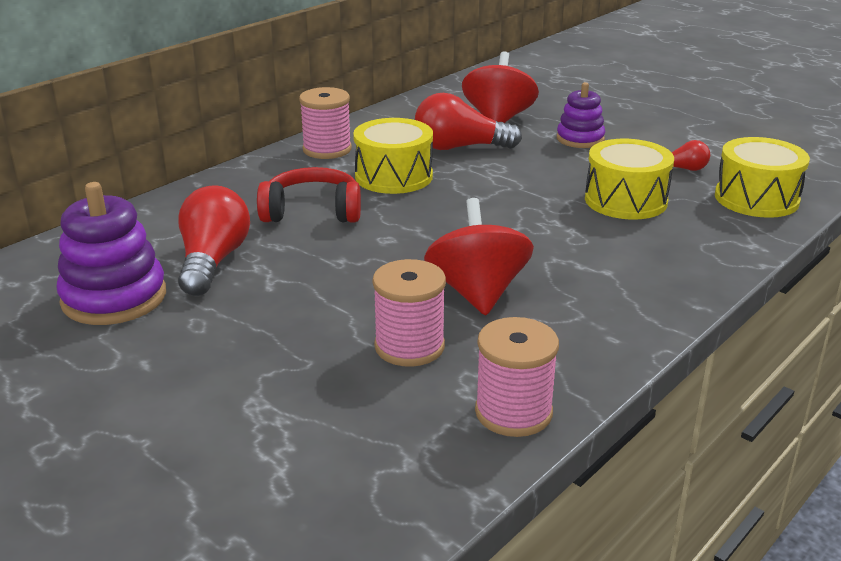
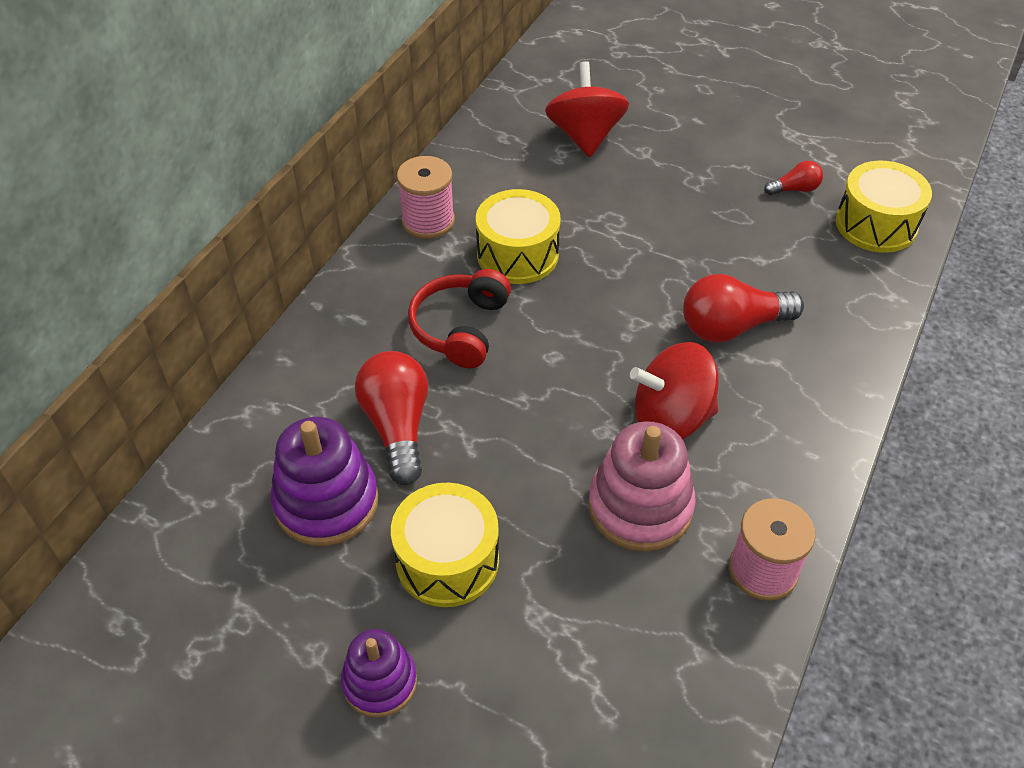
camera: 15 degrees left, 20 degrees up
(312, 211) = (460, 328): red headphones -> red headphones turned 60 degrees counterclockwise
(409, 346) = (640, 507): pink spool -> pink stacking toy
(459, 147) = (564, 193): red light bulb -> red light bulb (732, 327)
(477, 293) = (671, 418): red spinning top -> red spinning top turned 75 degrees counterclockwise
(580, 139) = (680, 156): purple stacking toy -> purple stacking toy (380, 682)
(625, 200) = (757, 250): yellow drum -> yellow drum (447, 560)

